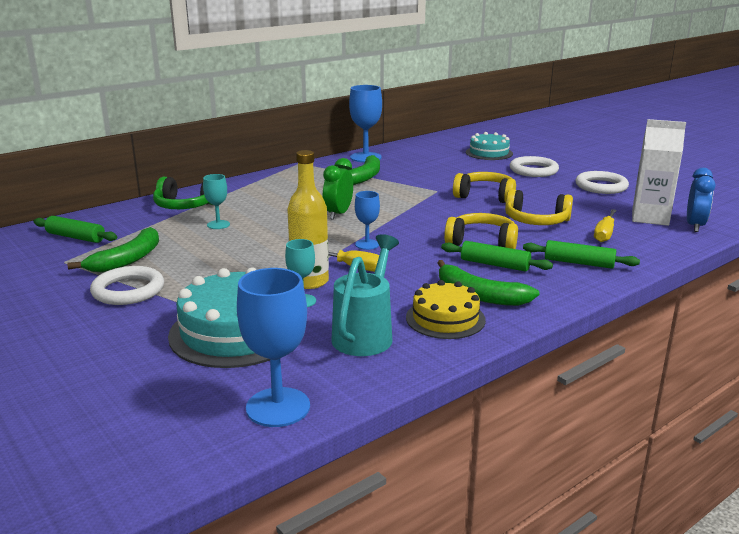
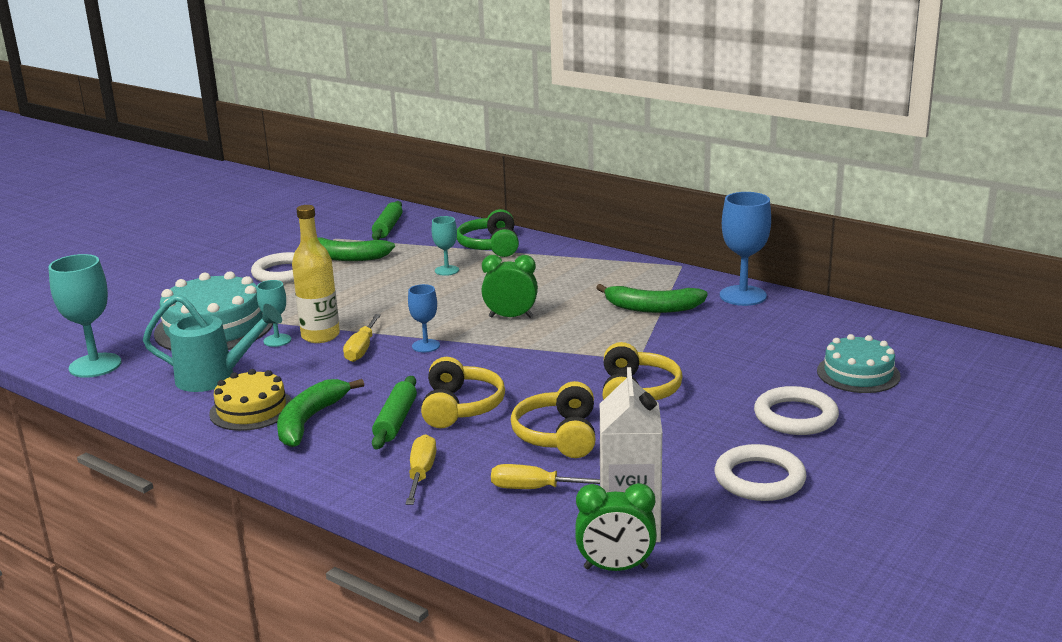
camera: 75 degrees right, 0 degrees up
(278, 407) = (95, 365): blue goblet -> turquoise goblet
(579, 263) = (421, 474): green rolling pin -> yellow screwdriver
(695, 226) = (615, 568): blue clock -> green clock

